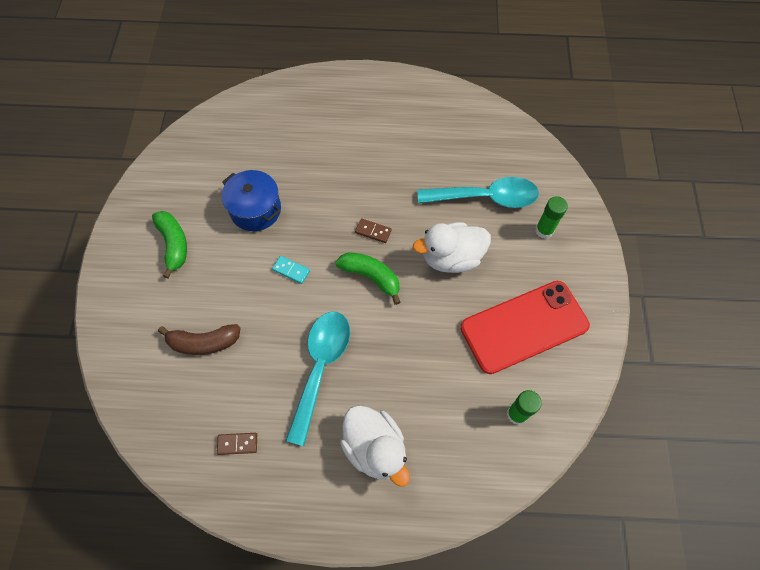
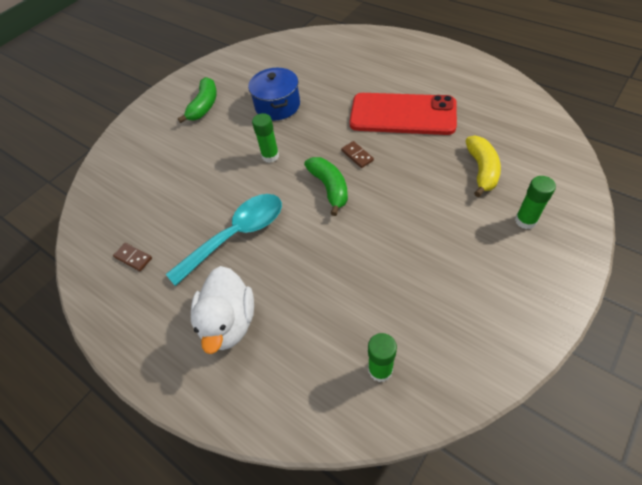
camera: 40 degrees right, 10 degrees down
(204, 342) = (170, 176): brown banana -> none
(291, 270) = (270, 156): turquoise domino -> green glue stick
(451, 258) = (412, 204): white duck -> none
(486, 198) = (481, 170): turquoise spoon -> yellow banana
(524, 326) = (444, 294): red phone -> red phone (402, 114)

